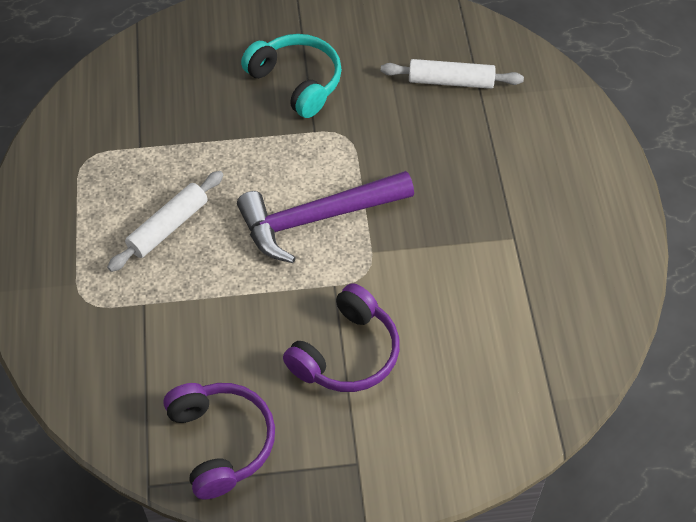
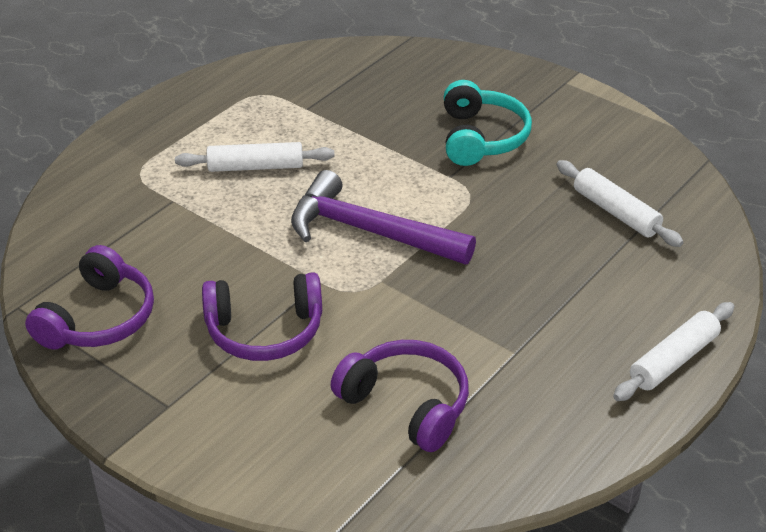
camera: 45 degrees right, 15 degrees down
(497, 330) = (406, 404): none -> purple headphones
(603, 169) = (673, 360): none -> white rolling pin

